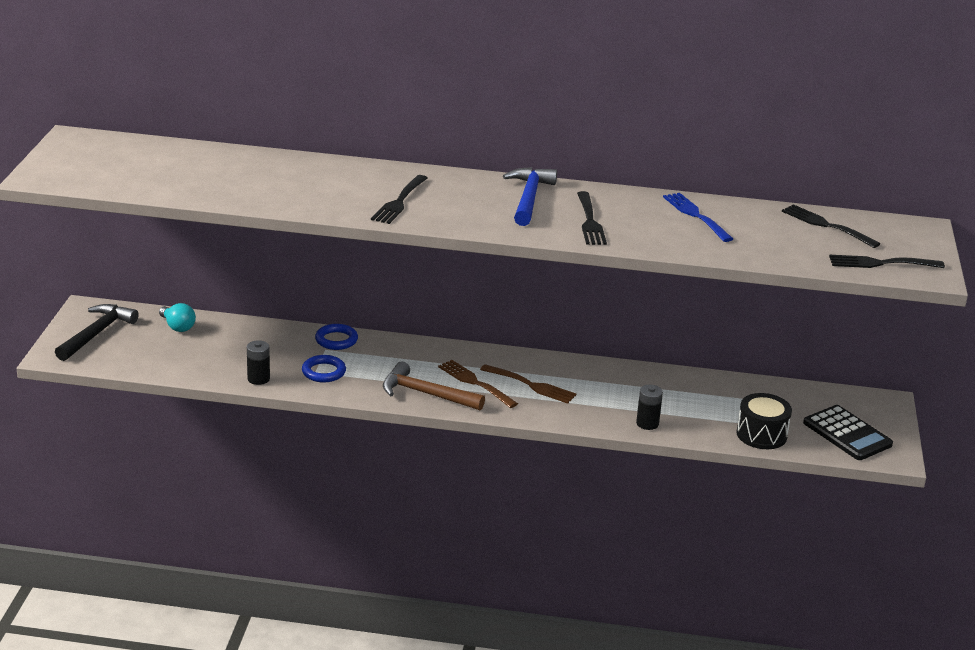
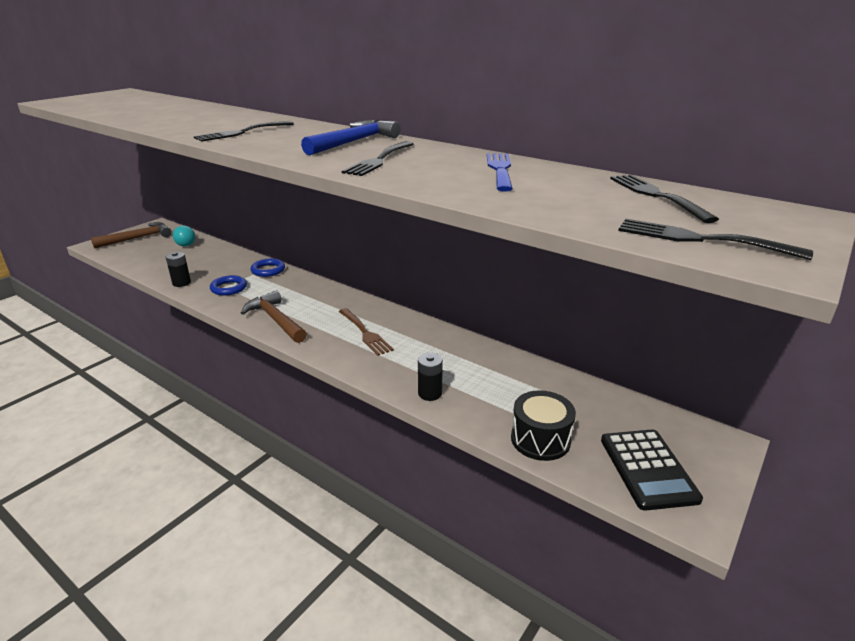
camera: 30 degrees right, 0 degrees up
(97, 333) = (138, 238): black hammer -> brown hammer
(475, 383) = (323, 320): brown fork -> none

